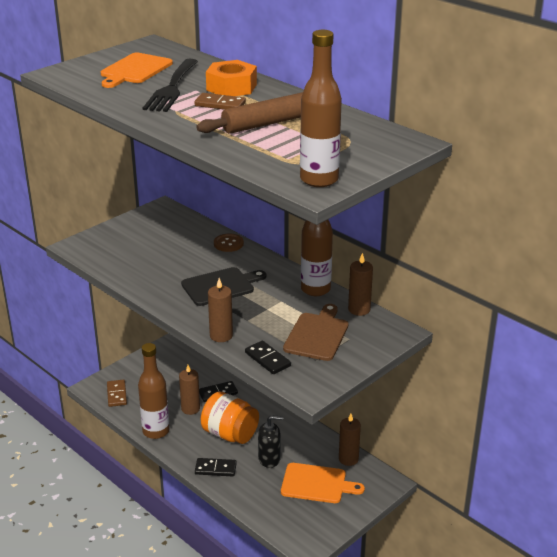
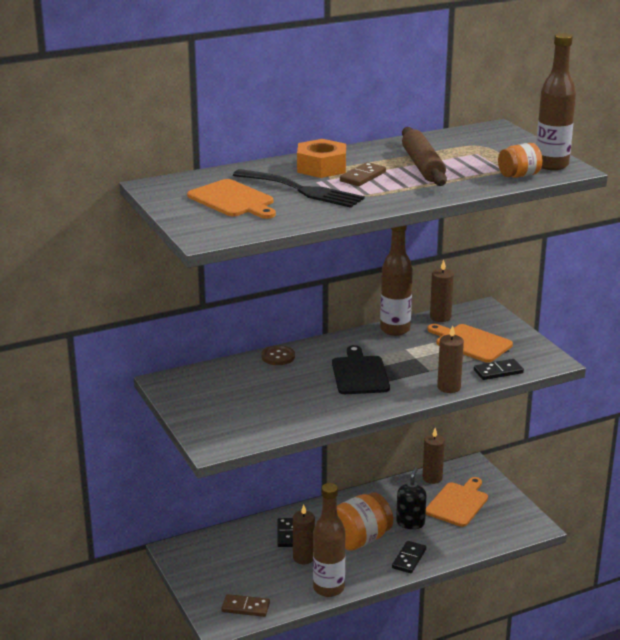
camera: 70 degrees left, 5 degrees down
(274, 167) = (519, 175): none -> orange jar
(317, 335) = (471, 343): brown cutting board -> orange cutting board

